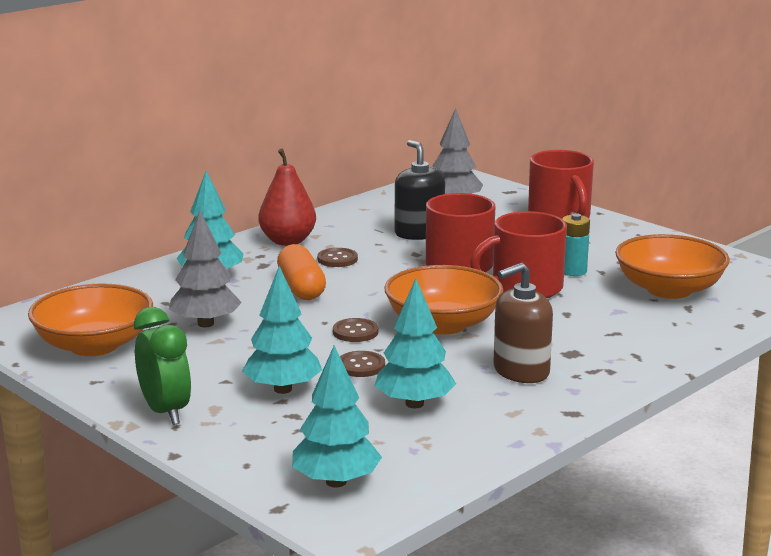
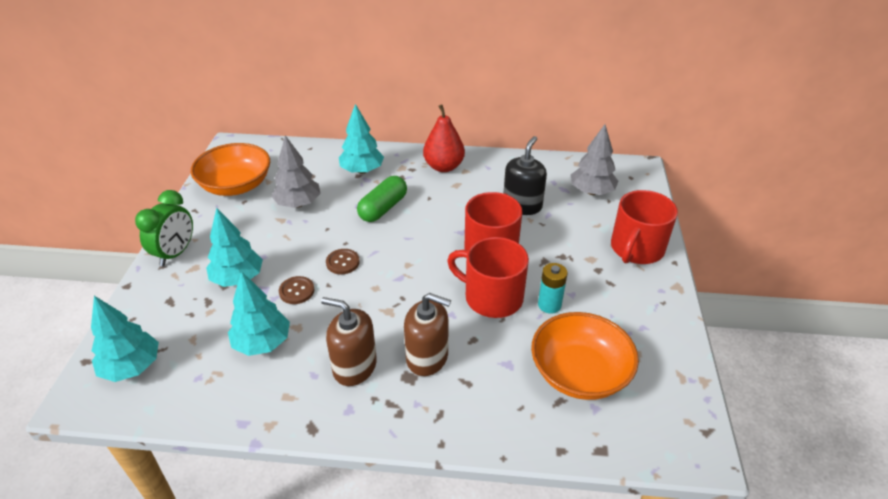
camera: 50 degrees right, 20 degrees up
(301, 288) = (383, 208): orange capsule -> green capsule
(337, 259) = (440, 198): brown button -> none
(443, 324) = (392, 292): orange bowl -> none
(559, 338) = (427, 357): none -> brown soap dispenser

